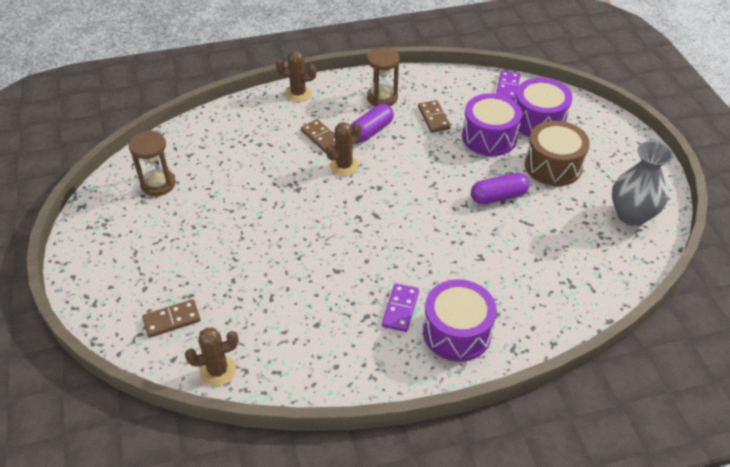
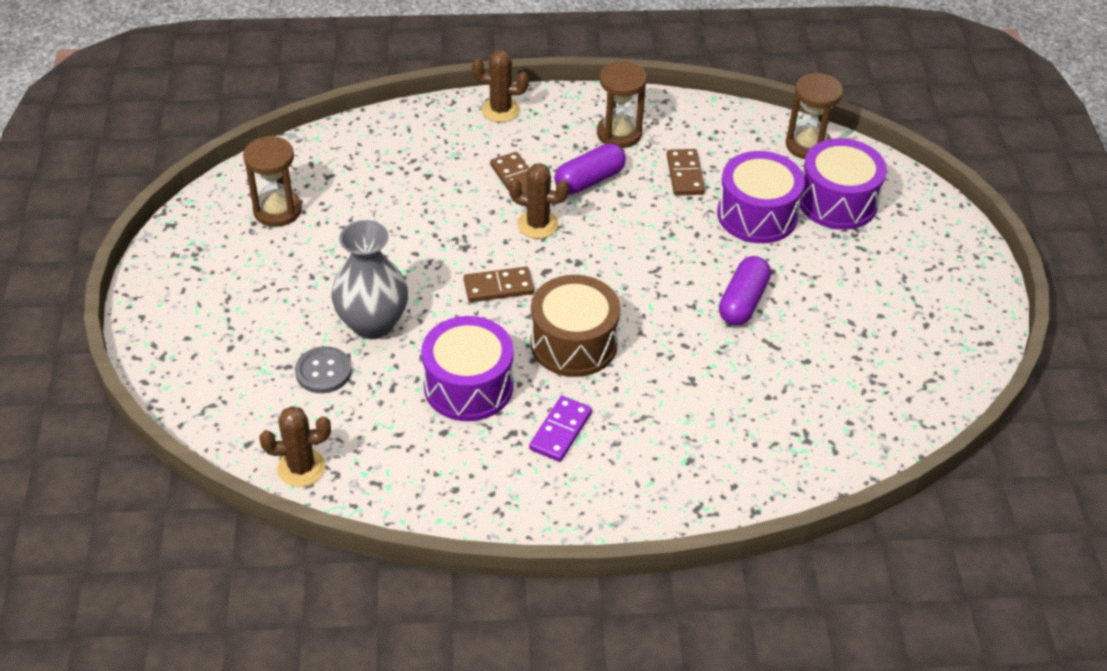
camera: 10 degrees right, 0 degrees up
(172, 320) = (257, 394): brown domino -> brown domino (498, 287)
(218, 294) = (323, 371): none -> grey button
(344, 166) = (538, 224): brown cactus -> brown cactus turned 45 degrees clockwise
(457, 332) = (628, 474): purple drum -> purple drum (468, 386)
(498, 197) = (743, 302): purple capsule -> purple capsule turned 60 degrees counterclockwise
(507, 87) = (808, 145): purple domino -> brown hourglass
(553, 166) = (837, 270): brown drum -> brown drum (573, 343)
(631, 215) = (927, 358): grey vase -> grey vase (373, 324)

